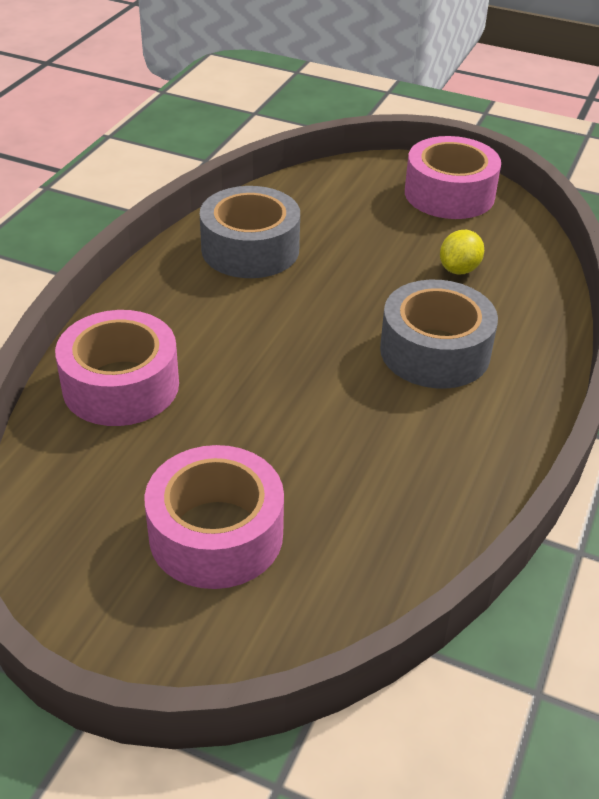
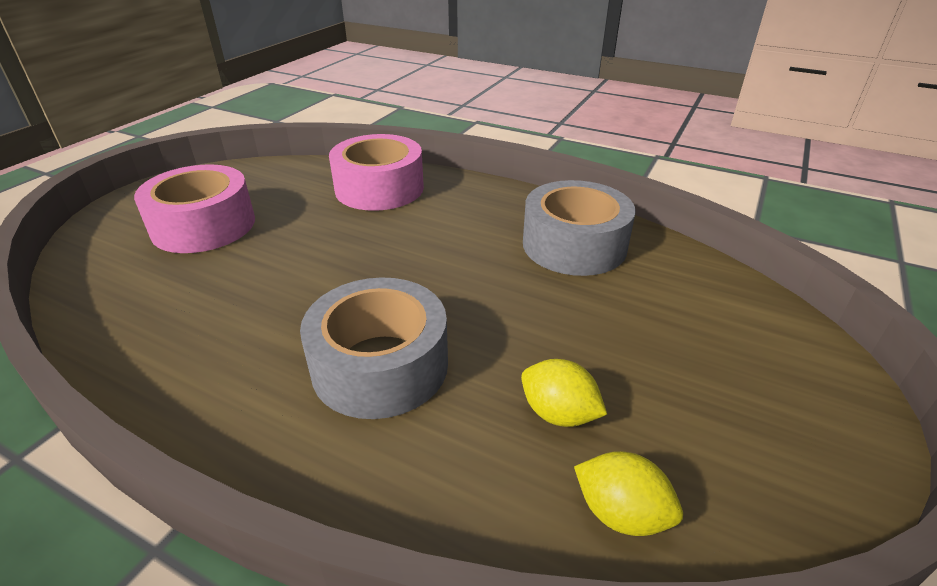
camera: 95 degrees right, 5 degrees down
(449, 194) = (778, 432): pink tape -> none
(524, 253) = (621, 513): none -> yellow lemon

